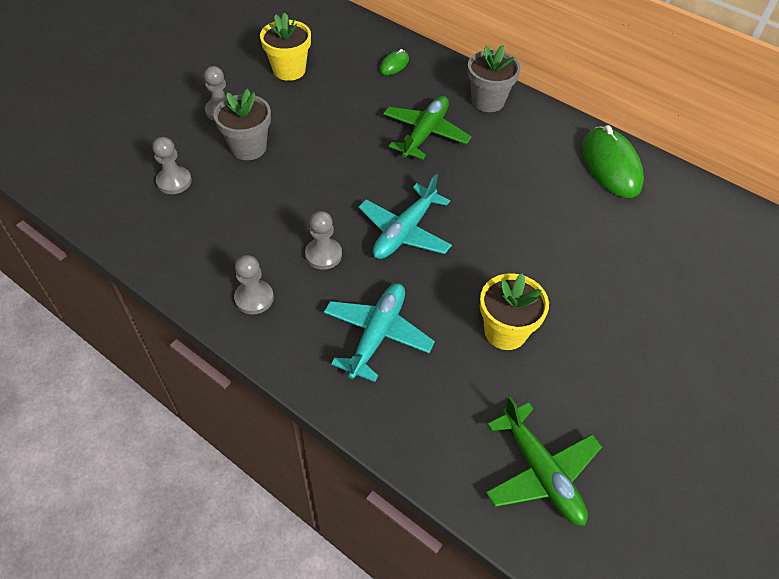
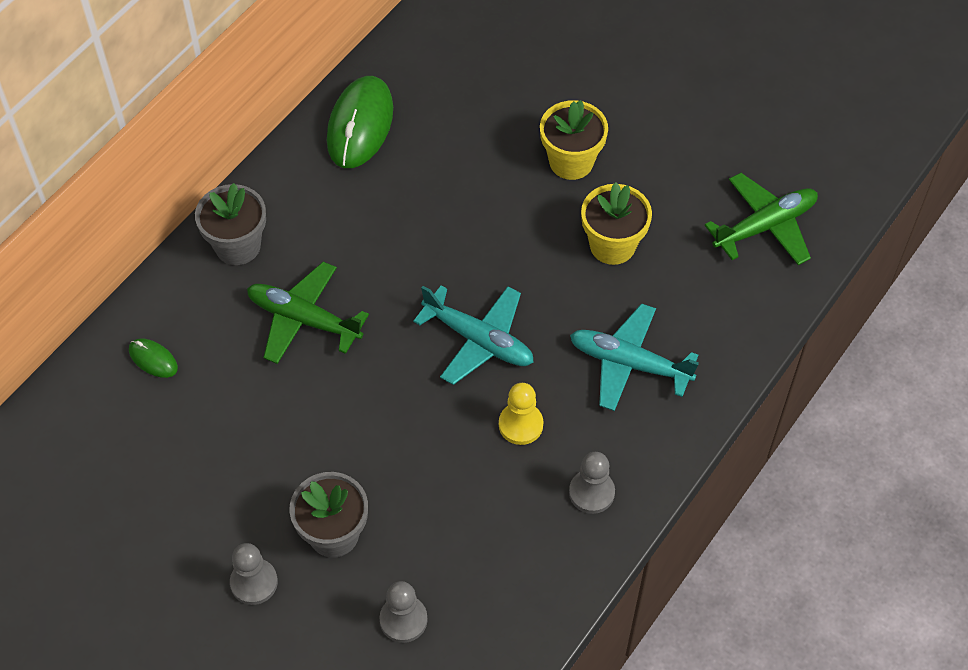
camera: 90 degrees left, 5 degrees up
(289, 70) = (160, 500): yellow flower pot -> yellow flower pot (571, 161)
(323, 255) = (520, 424): grey pawn -> yellow pawn
(611, 165) = (360, 125): green mouse -> green mouse turned 60 degrees counterclockwise

